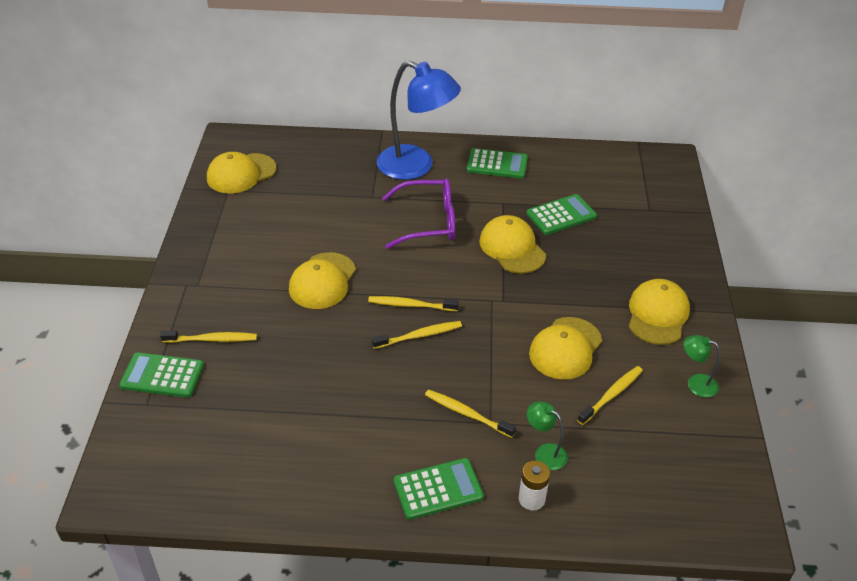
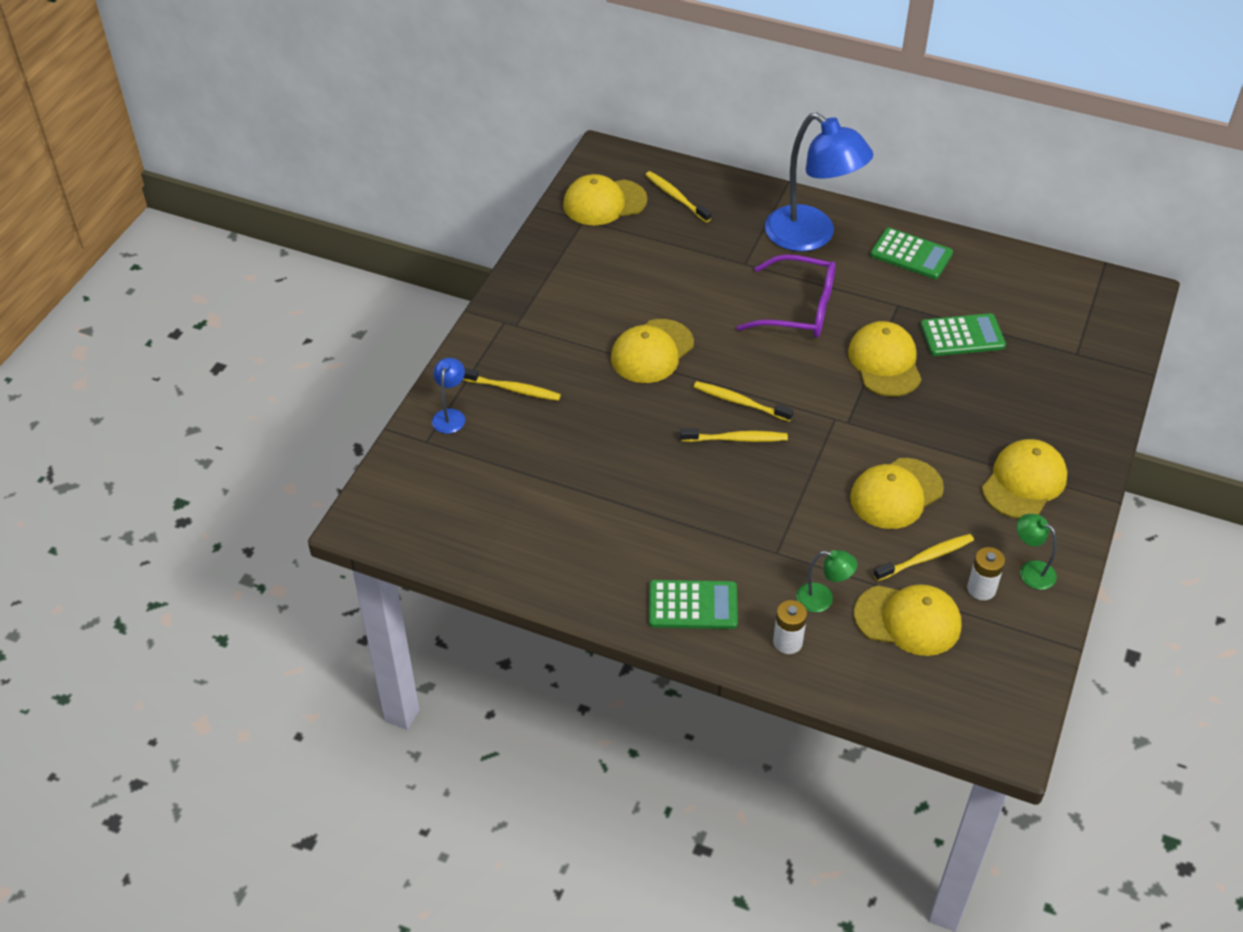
camera: 20 degrees right, 5 degrees up
(162, 376) = (450, 415): green calculator -> blue lamp
(467, 414) = (755, 537): yellow toothbrush -> yellow toothbrush (676, 197)
(545, 453) = (822, 599): green lamp -> green lamp turned 135 degrees clockwise
(621, 451) = (908, 620): none -> yellow cap
(666, 409) = (981, 589): none -> white battery

